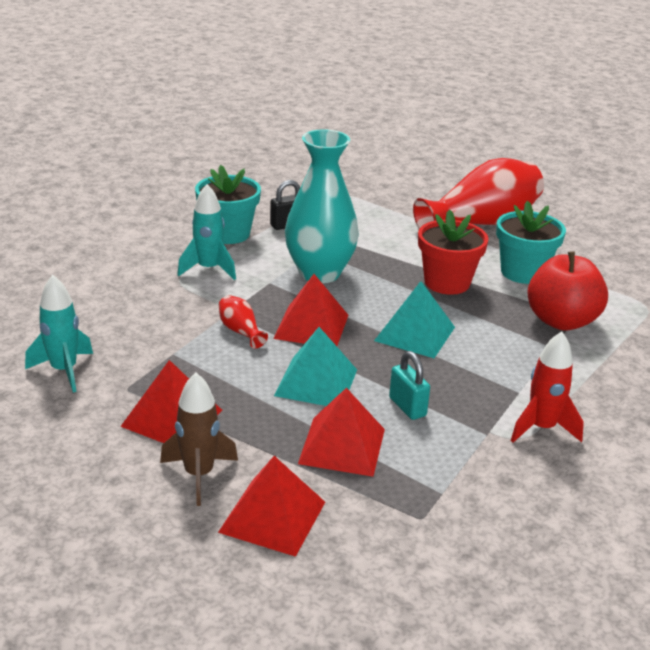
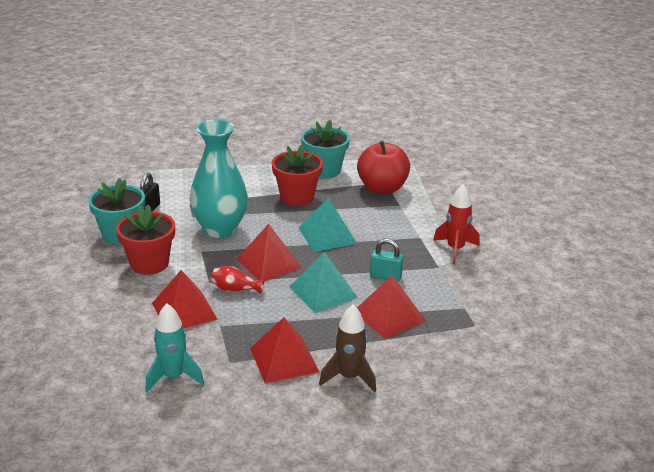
camera: 45 degrees left, 0 degrees up
(208, 269) = (149, 264): turquoise rocket -> red flower pot
(273, 517) = (416, 371): red pyramid -> red pyramid (184, 311)
(481, 223) = (258, 151): red vase -> none

